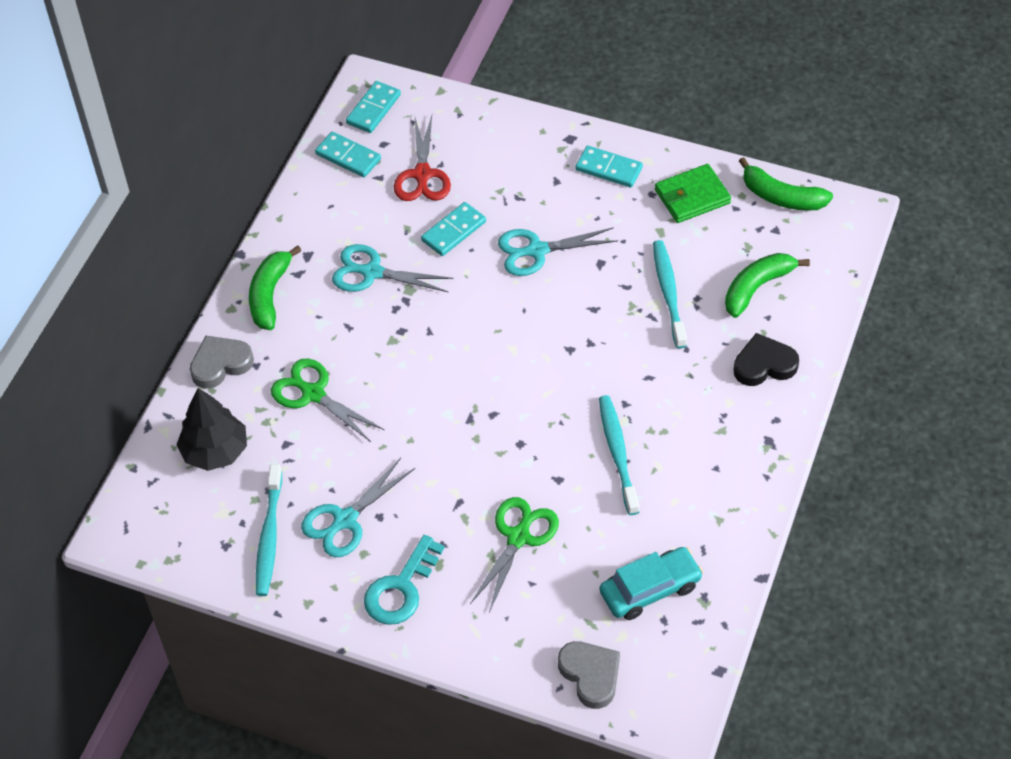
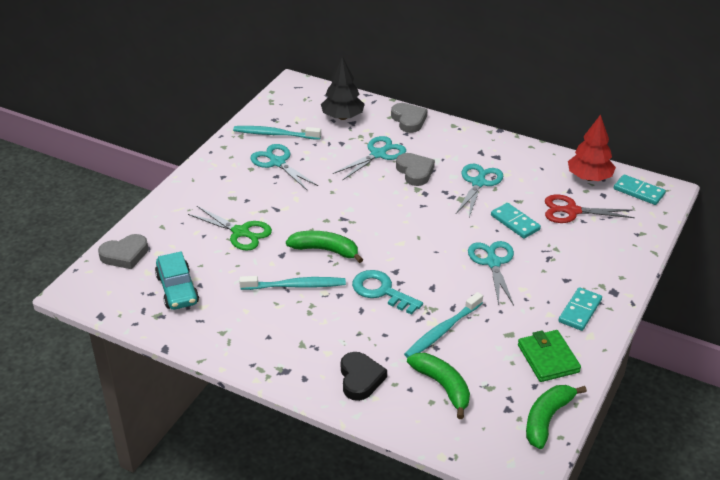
camera: 95 degrees right, 15 degrees down
(270, 294) = (463, 140): green banana -> green banana (325, 250)
(313, 394) = (378, 154): green scissors -> turquoise scissors
(348, 157) = (589, 177): turquoise domino -> red tree
(353, 346) = (415, 172): none -> grey heart
(401, 589) = (220, 181): turquoise key -> turquoise key (381, 291)
(668, 293) = (442, 331): turquoise toothbrush -> turquoise toothbrush turned 135 degrees clockwise

